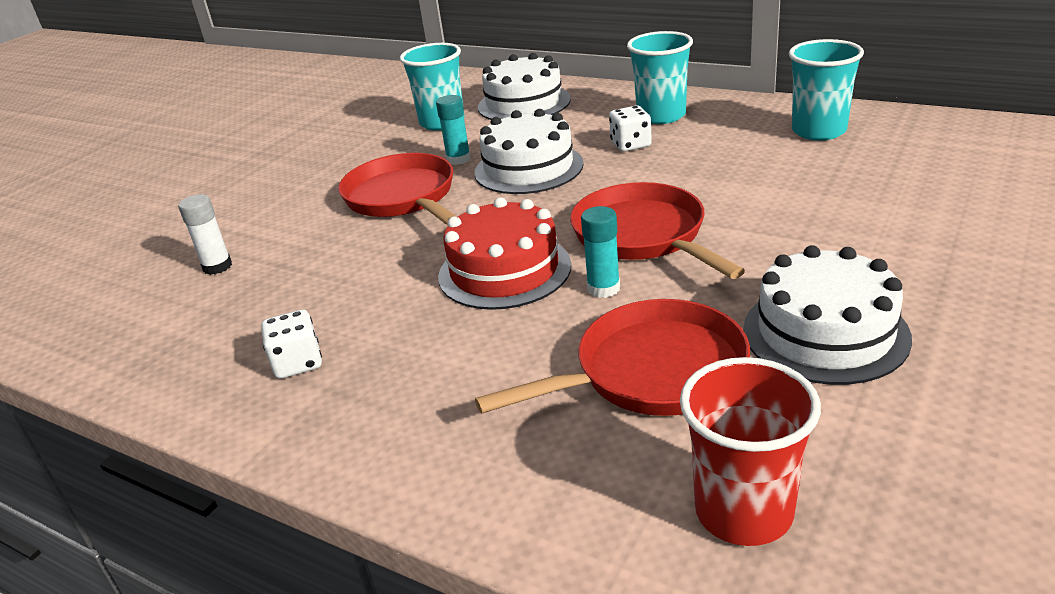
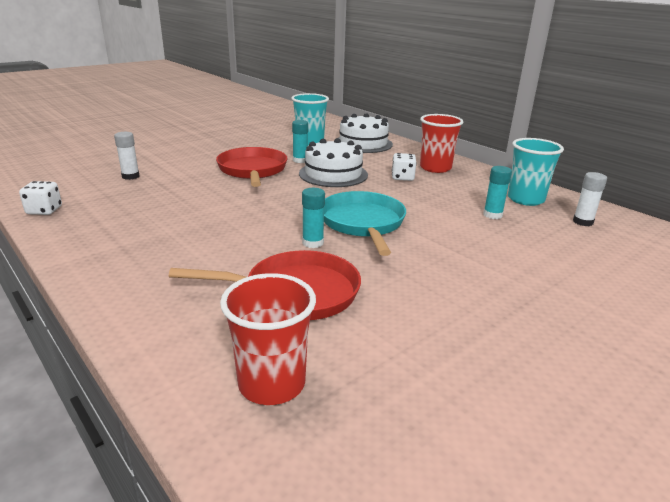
camera: 15 degrees right, 5 degrees down
(298, 363) = (120, 230): white dice -> white dice (44, 210)
(504, 270) = (268, 218): red cake -> none
(643, 236) = (363, 223): red pan -> turquoise pan
(661, 116) = (435, 168): turquoise cup -> red cup
(798, 168) = (492, 215): none -> turquoise glue stick
(825, 333) = (421, 305): white cake -> none
(914, 144) = (582, 222): none -> white glue stick

